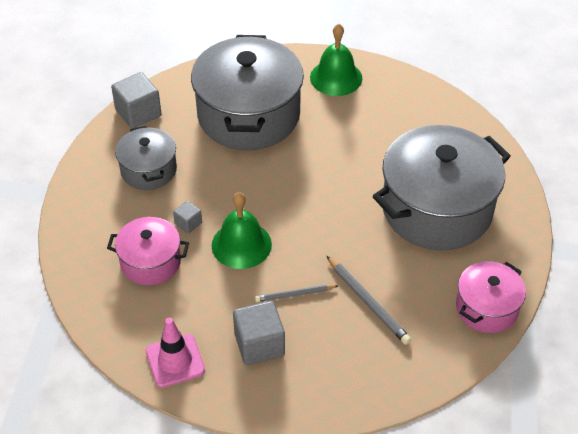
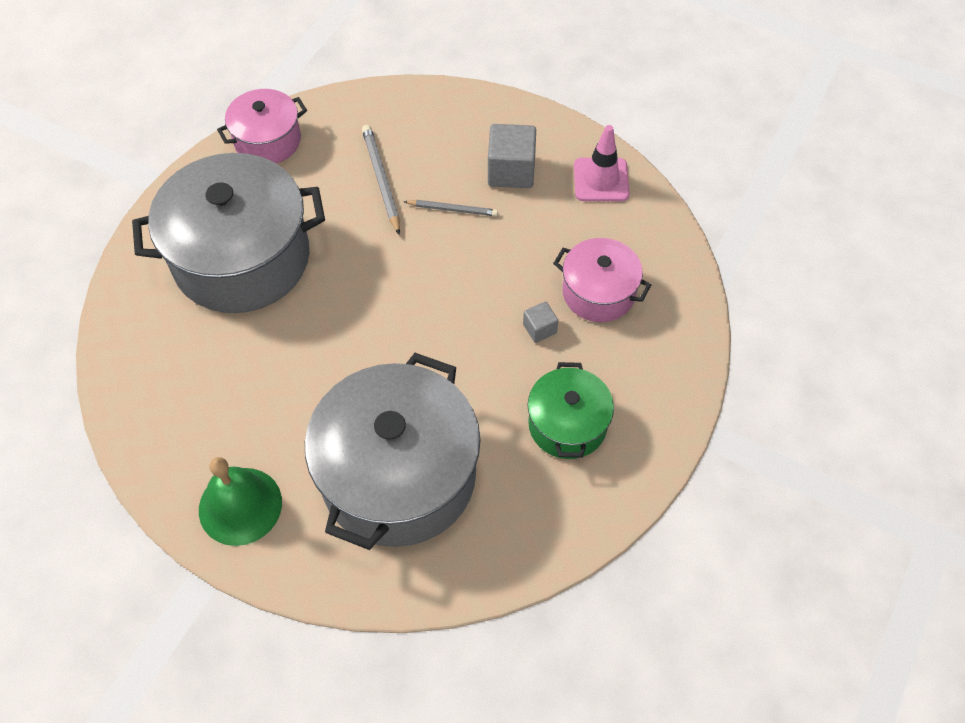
camera: 160 degrees left, 10 degrees up
(138, 113) = (556, 534): grey cube -> none
(148, 170) = (567, 424): grey pot -> green pot
(241, 244) = (486, 282): green bell -> none

